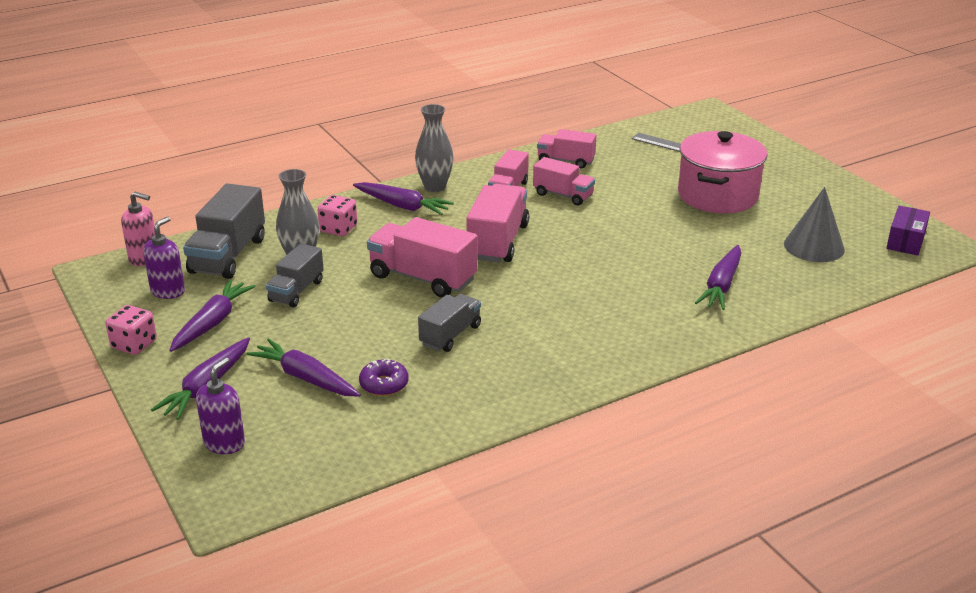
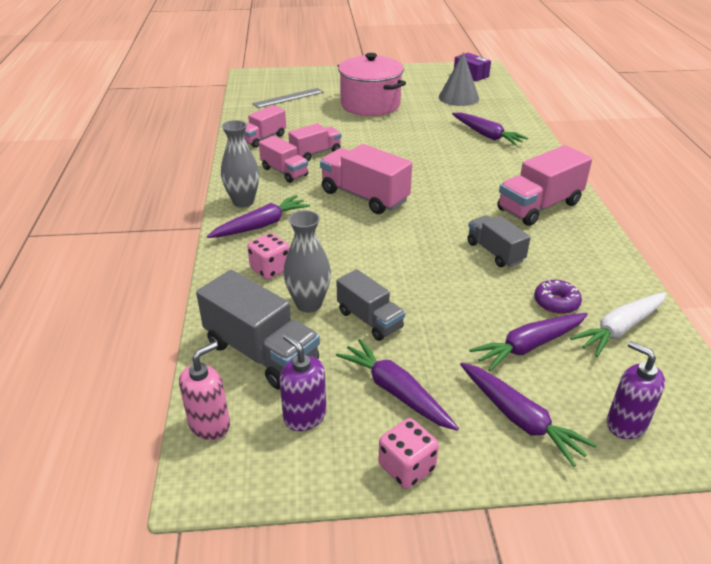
camera: 65 degrees left, 5 degrees up
(363, 428) = (619, 329): none -> white carrot
(422, 278) = (396, 244): pink truck -> pink truck (539, 206)

